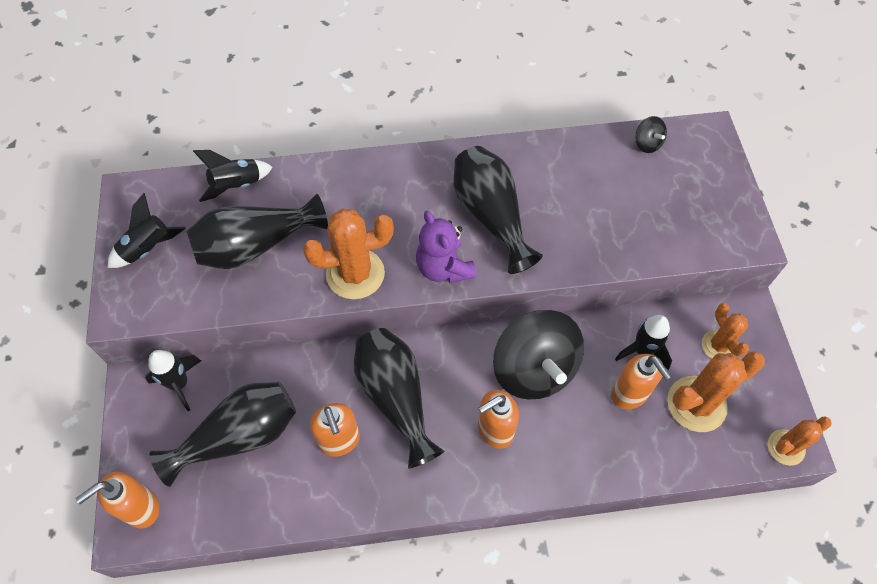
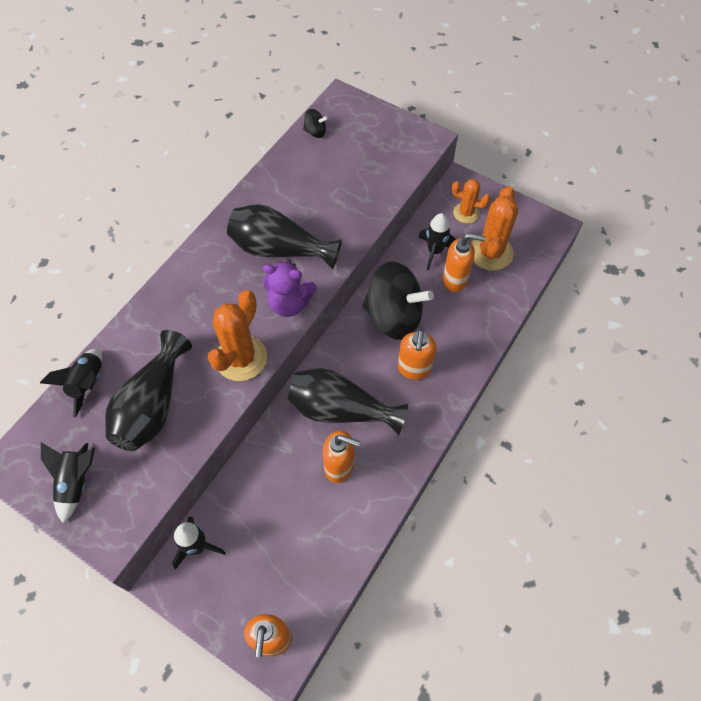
camera: 50 degrees left, 0 degrees up
(239, 436) = (277, 531): black vase -> none
(786, 447) = (551, 232): orange cactus -> none

